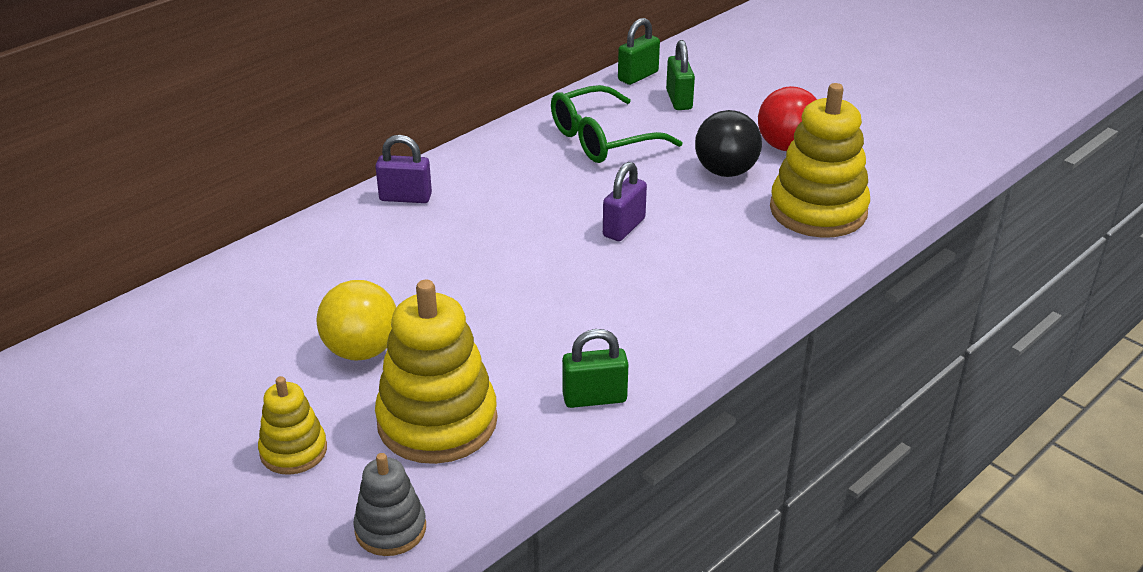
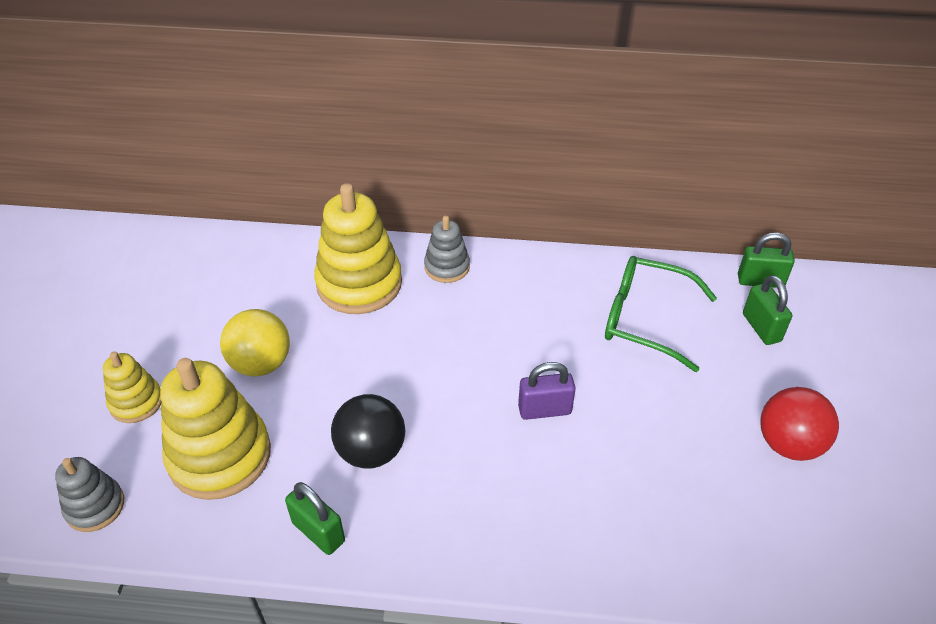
camera: 50 degrees right, 10 degrees up
(405, 197) = (447, 267): purple padlock -> grey stacking toy
(679, 100) = (761, 327): green padlock -> green padlock turned 60 degrees counterclockwise
(725, 171) = (697, 425): black ball -> black ball (371, 451)
(818, 210) = (719, 529): yellow stacking toy -> yellow stacking toy (359, 283)

